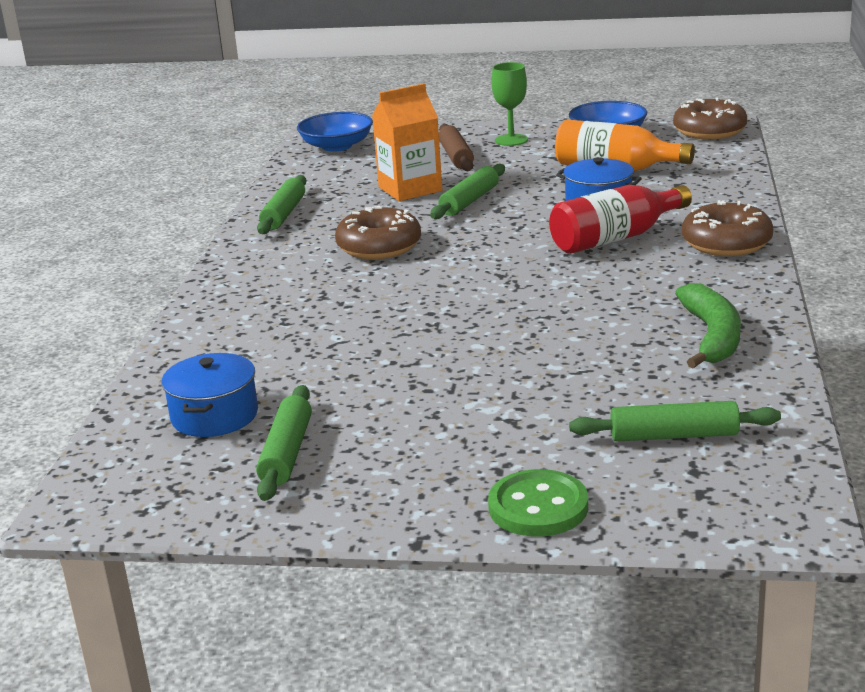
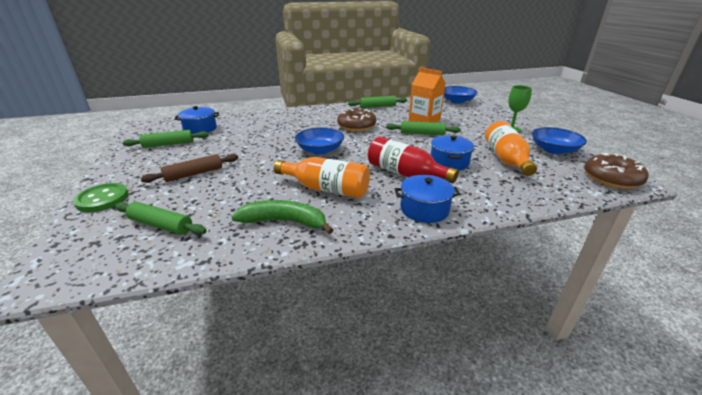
camera: 65 degrees right, 5 degrees up
(456, 157) = (473, 122): brown rolling pin -> brown rolling pin (194, 174)
(470, 290) = (320, 150): none -> blue bowl
(629, 299) = (326, 189): none -> orange bottle
(674, 436) = (161, 225): green rolling pin -> green rolling pin turned 45 degrees counterclockwise
(712, 336) = (284, 221): green banana -> green banana turned 150 degrees counterclockwise
(726, 243) = (424, 209): brown donut -> blue pot

